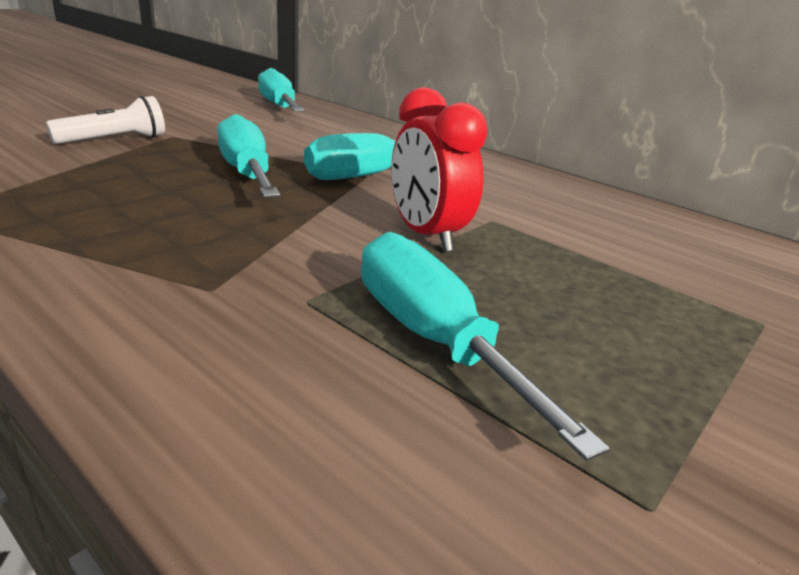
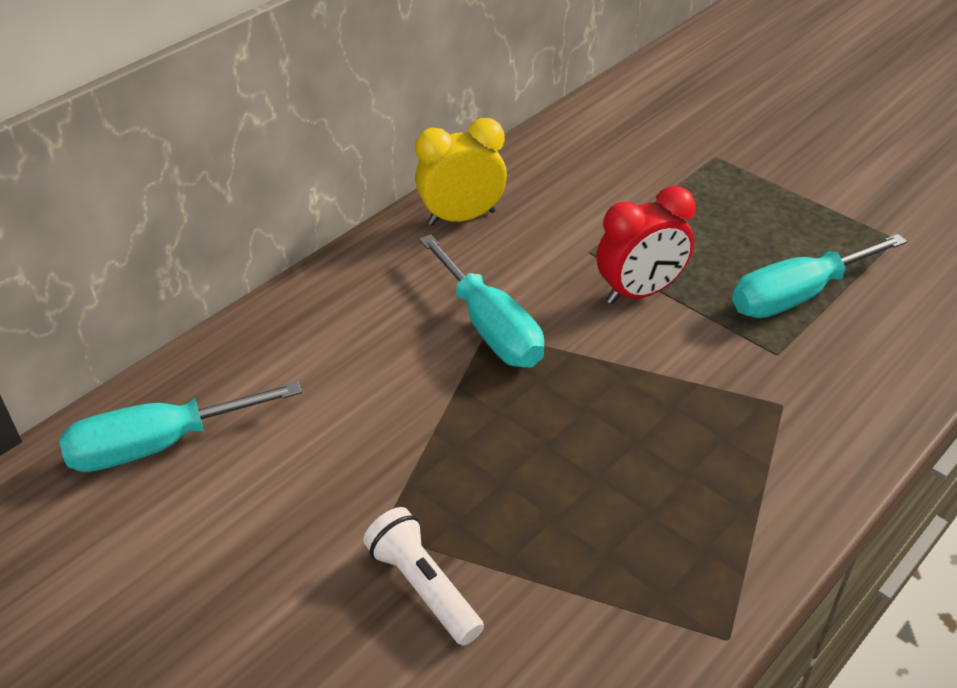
camera: 85 degrees left, 15 degrees up
(246, 173) = (519, 427): turquoise screwdriver -> none
(523, 179) = (462, 217): none -> yellow clock

